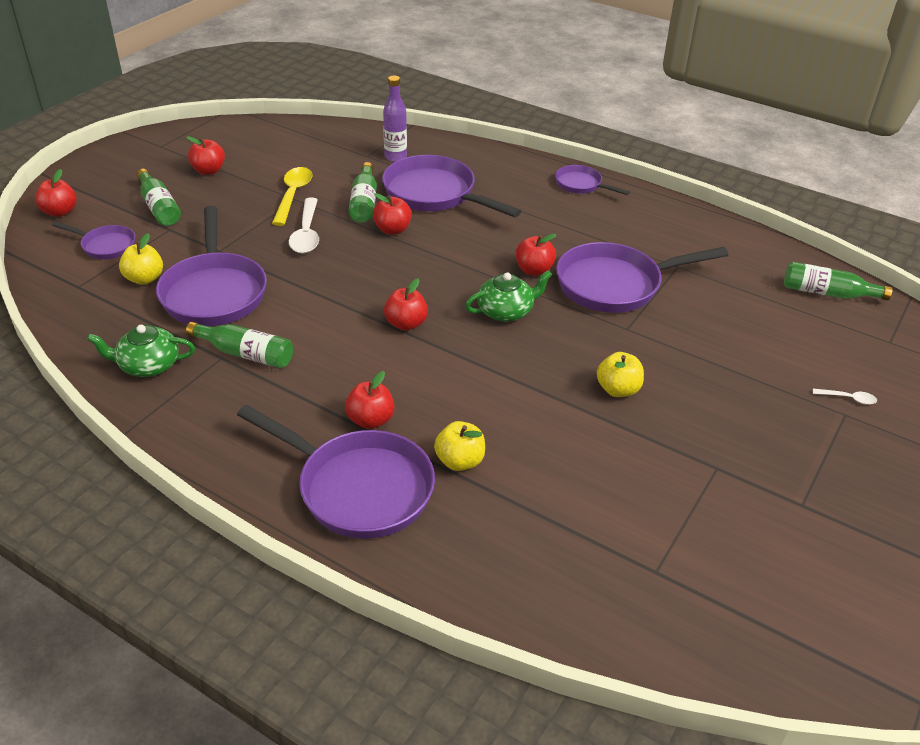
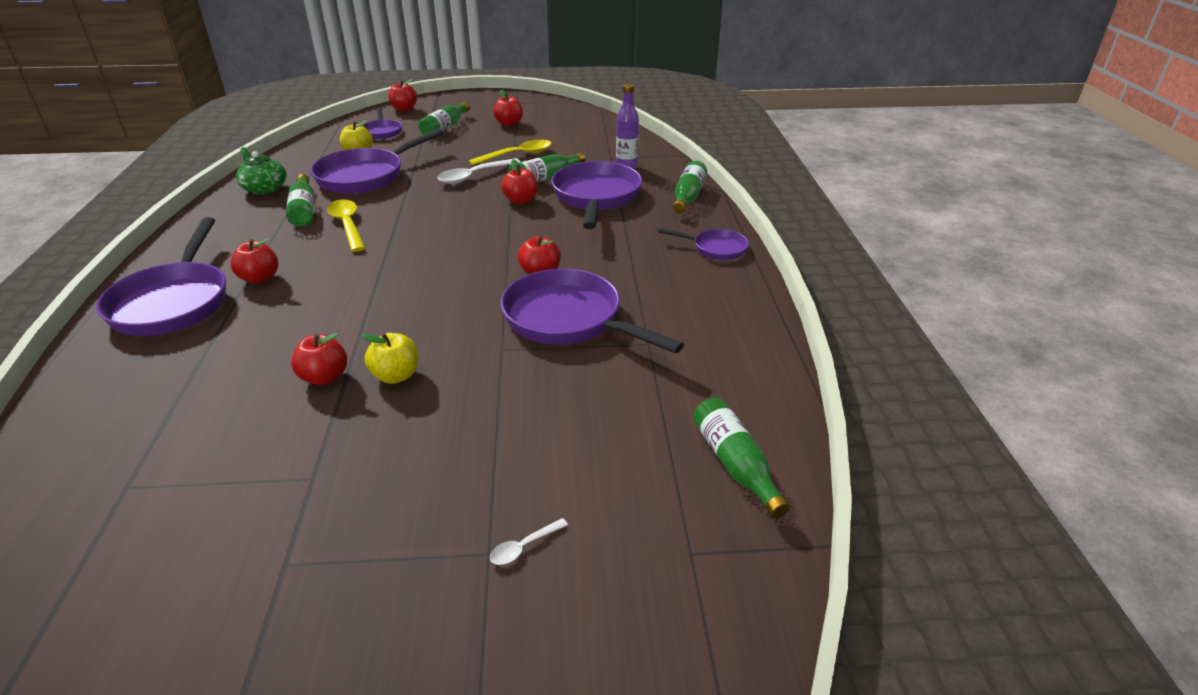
camera: 55 degrees right, 5 degrees down
(320, 337) = (348, 225): none -> yellow spoon
(406, 324) = (397, 249): red apple -> red apple (324, 377)
(460, 461) = (232, 332): yellow apple -> none
(487, 157) = (688, 196): none -> green bottle
(506, 311) = (462, 282): green teapot -> none
(581, 185) = (715, 248): purple pan -> purple pan turned 105 degrees clockwise
(848, 398) = (524, 547): white spoon -> white spoon turned 75 degrees clockwise

